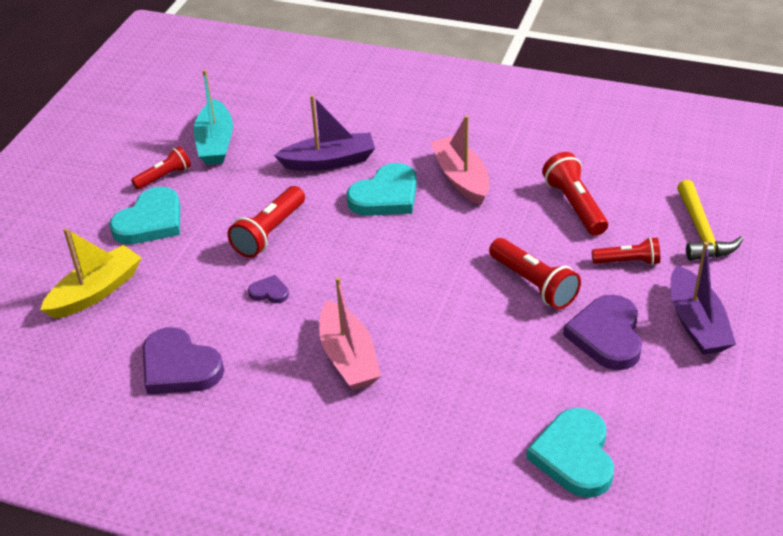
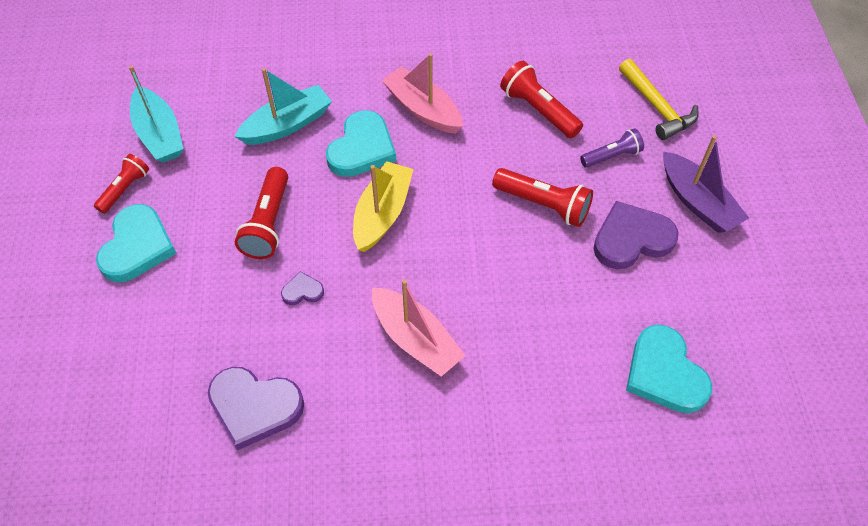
camera: 25 degrees left, 15 degrees up
(96, 292) = (121, 348): yellow boat -> yellow boat (382, 213)
(329, 161) = (287, 124): purple boat -> turquoise boat
(607, 336) = (631, 239): purple heart -> purple heart turned 90 degrees clockwise
(628, 261) = (612, 156): red flashlight -> purple flashlight

